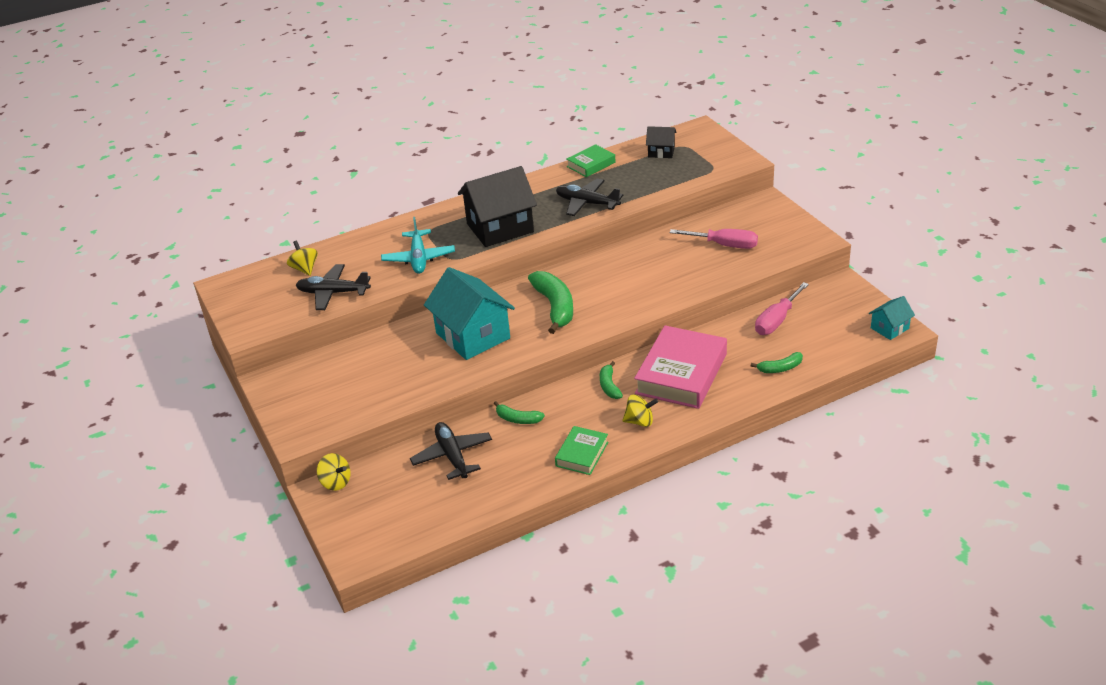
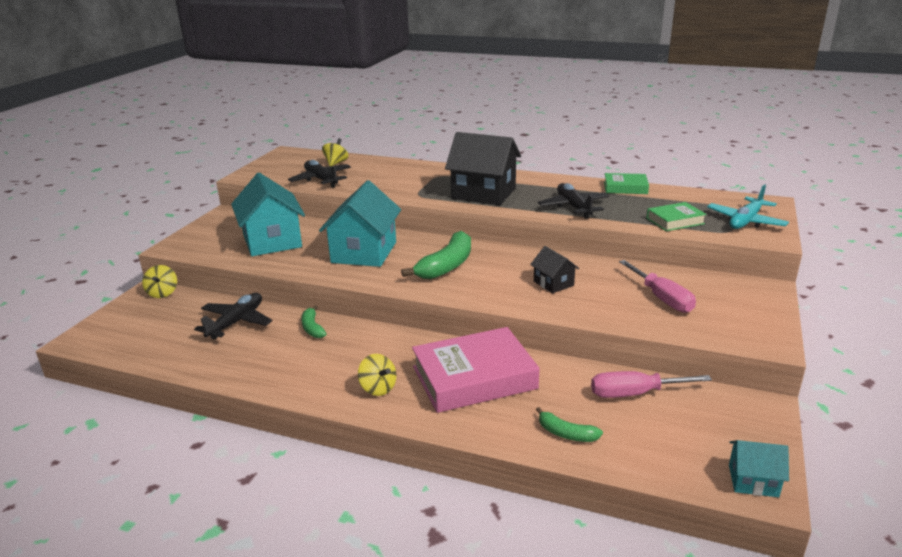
camera: 45 degrees right, 10 degrees down
(375, 375) = (272, 241): none -> turquoise house
(418, 258) = (401, 186): turquoise plane -> turquoise plane (745, 221)
(582, 454) = (299, 379): green book -> green book (675, 221)
(609, 386) = (407, 349): green banana -> none
(661, 152) = (701, 203): black house -> black house (553, 283)

